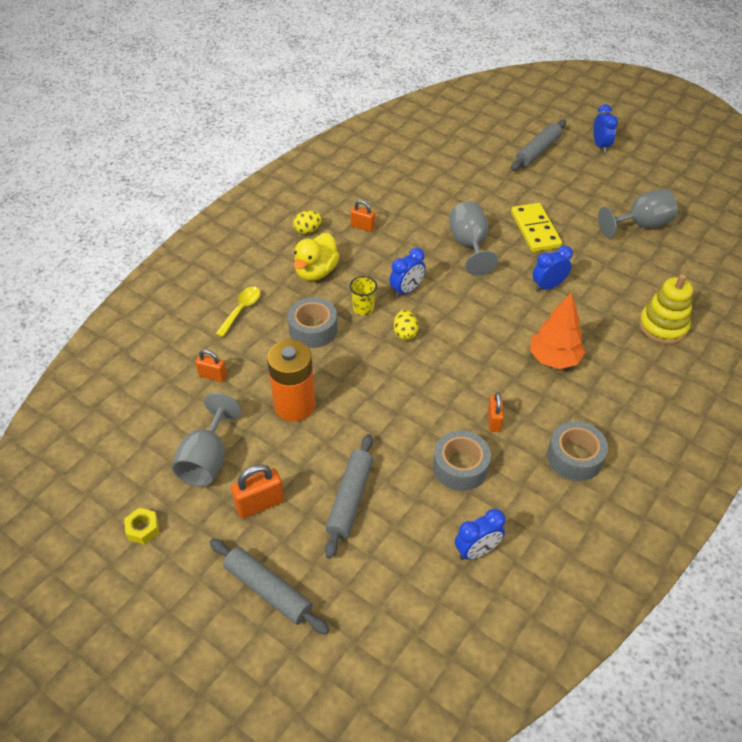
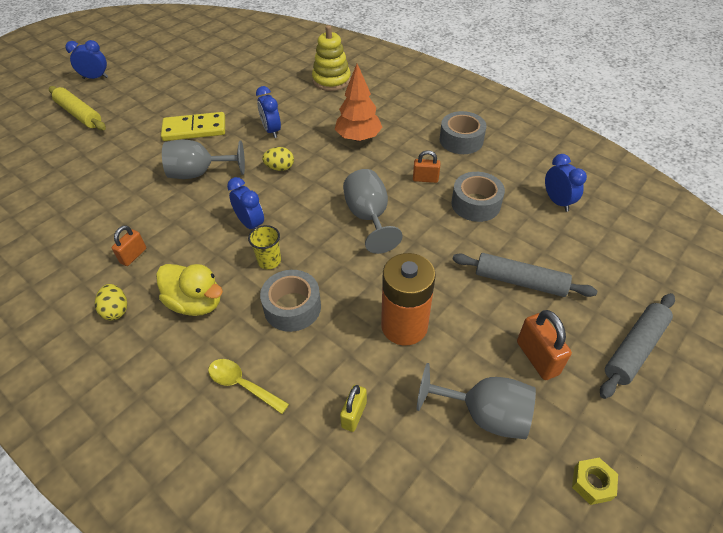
camera: 85 degrees left, 0 degrees up
(213, 376) = (354, 415): orange padlock -> yellow padlock
(405, 333) = (312, 229): yellow egg -> yellow egg (280, 168)
(538, 151) = (79, 114): grey rolling pin -> yellow rolling pin
(640, 225) = (213, 73): grey goblet -> grey goblet (369, 217)

